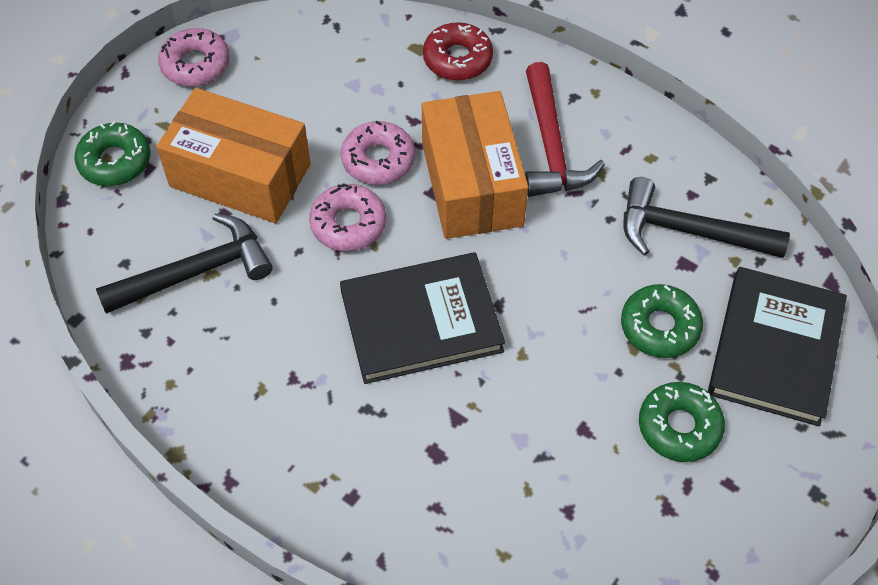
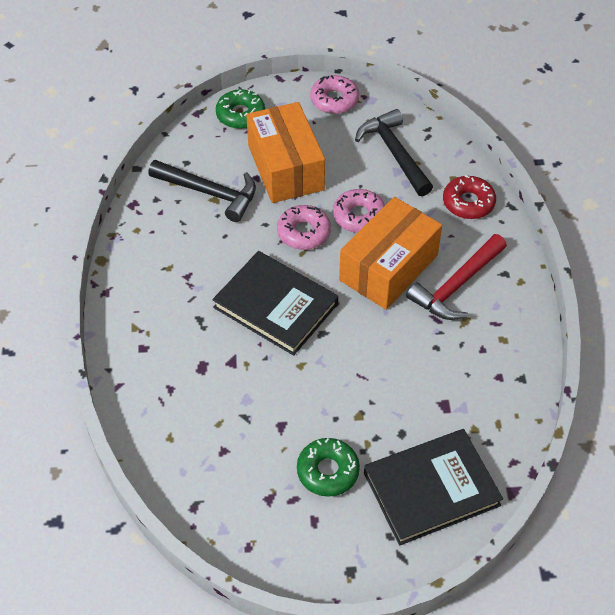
camera: 50 degrees right, 5 degrees down
(659, 327) = (386, 419): green donut -> none
(688, 231) = (469, 392): black hammer -> black hammer (394, 153)

